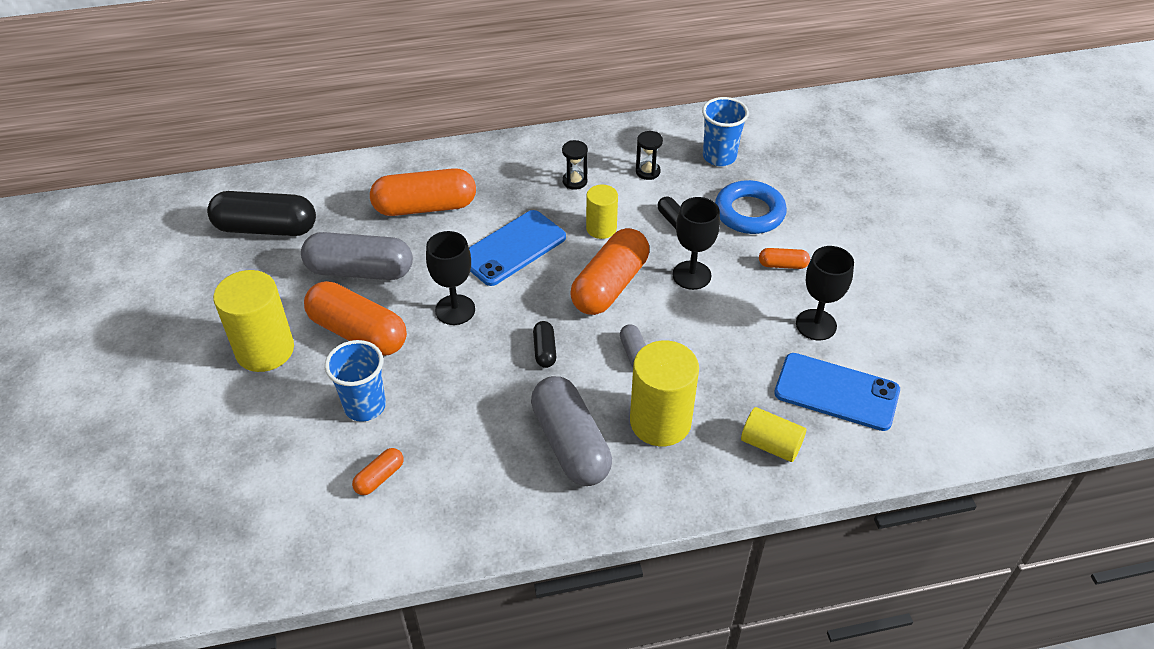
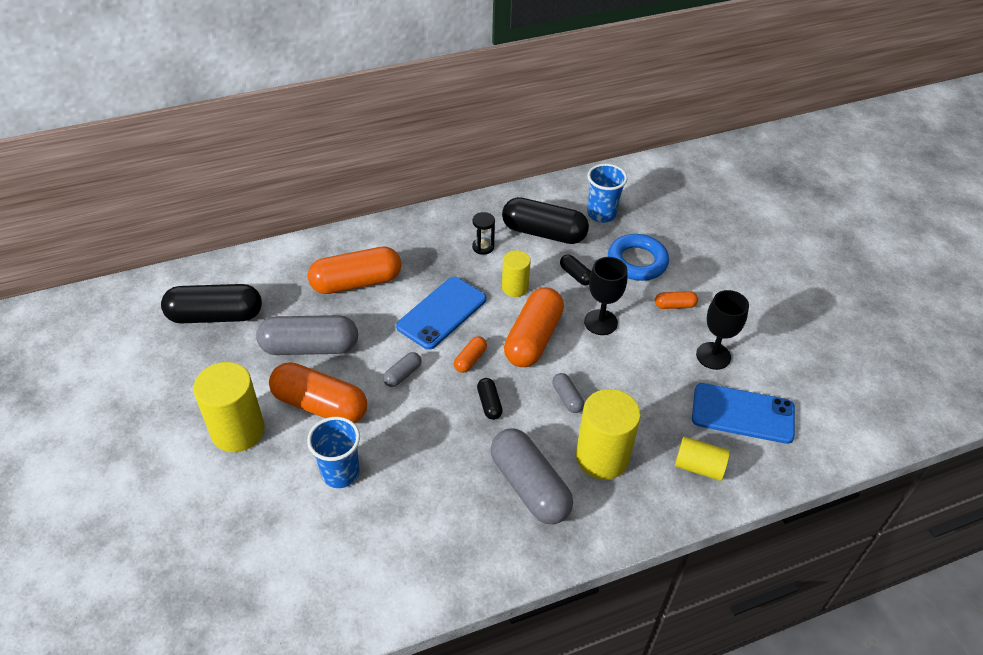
camera: 10 degrees left, 0 degrees up
(379, 477) = (367, 538): orange capsule -> orange capsule (470, 359)
(455, 310) = (403, 375): black goblet -> grey capsule
(647, 172) = (544, 233): black hourglass -> black capsule

